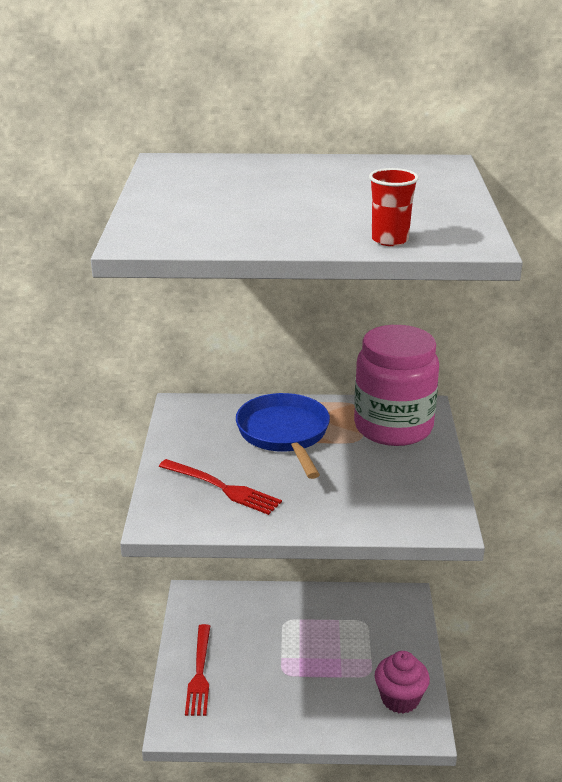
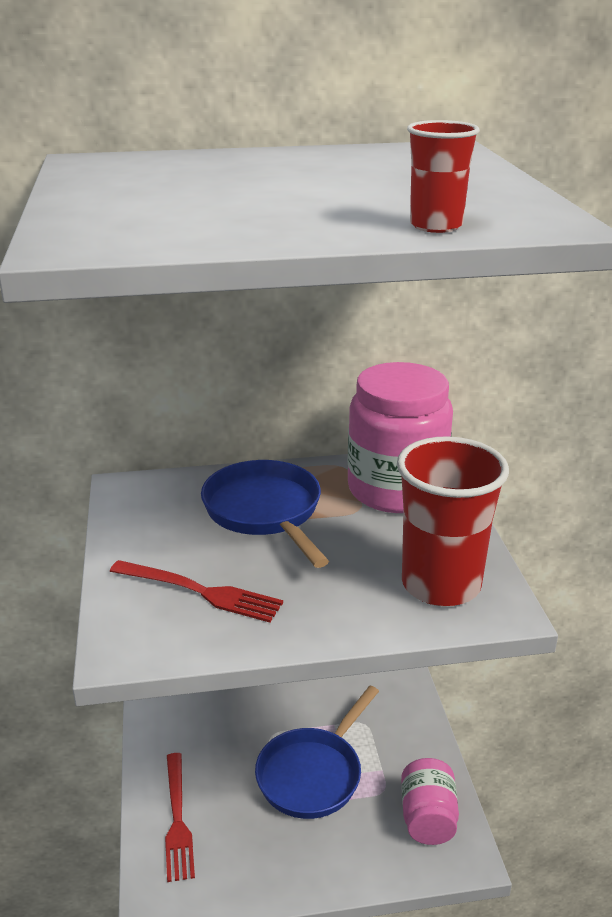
camera: 10 degrees left, 0 degrees up
(313, 654) = (313, 774): none -> blue pan
(400, 699) = (427, 818): pink cupcake -> pink jar
(405, 502) = (441, 585): none -> red cup

